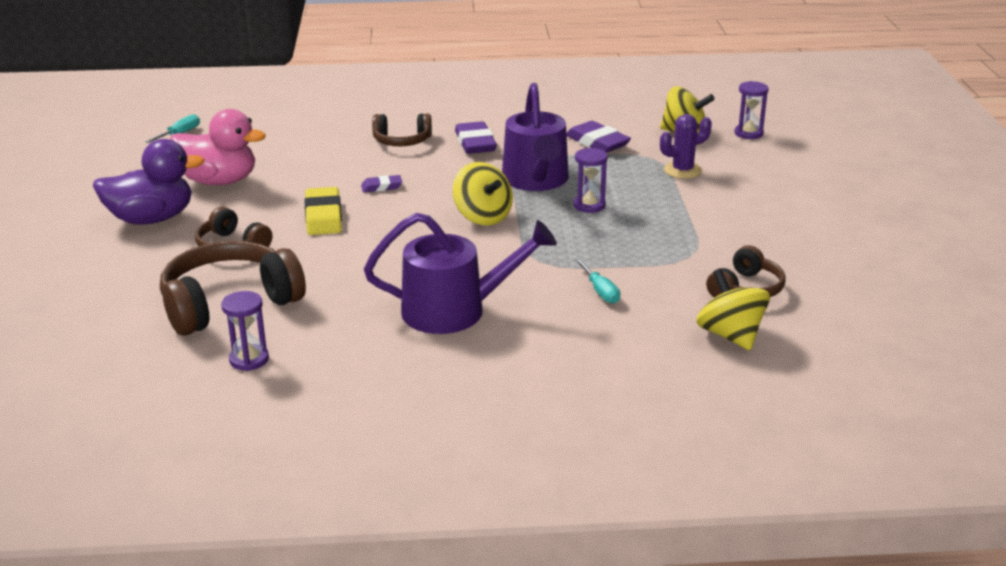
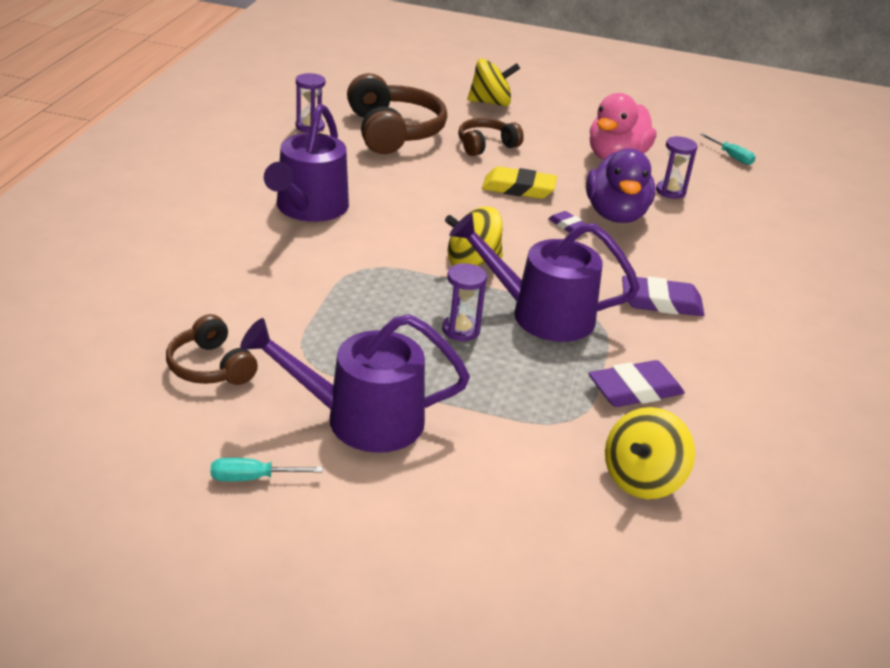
camera: 105 degrees right, 5 degrees up
(151, 219) = (553, 125): purple duck -> purple duck (615, 215)
(381, 187) = (568, 226): purple eraser -> purple eraser turned 45 degrees counterclockwise
(402, 141) = (680, 259): brown headphones -> none
(600, 291) = (280, 282): turquoise screwdriver -> turquoise screwdriver (251, 478)
(682, 170) = (519, 431): purple cactus -> none
(730, 335) = (143, 325): yellow spinning top -> yellow spinning top (490, 103)
(733, 220) = (362, 419): none -> purple watering can
(748, 133) = (622, 548): purple hourglass -> purple hourglass (670, 191)

